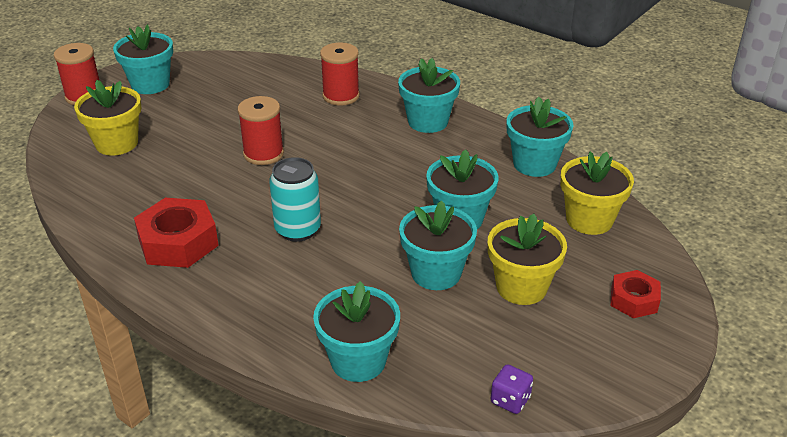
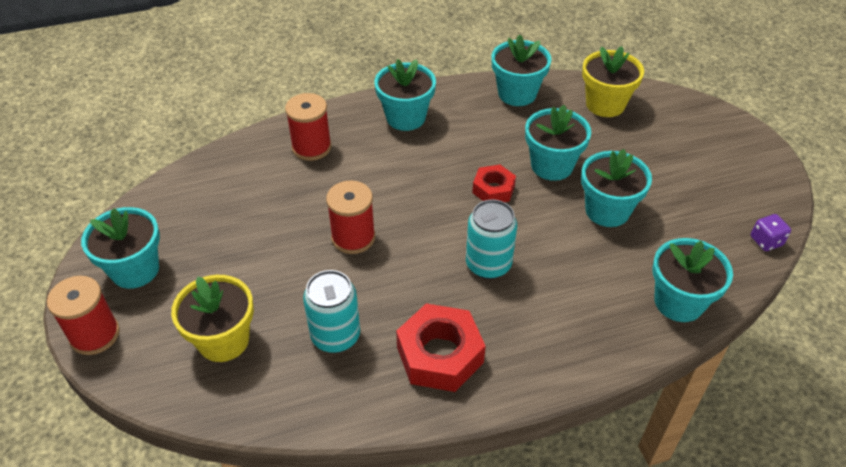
camera: 55 degrees left, 10 degrees up
(158, 187) = (335, 336): none -> turquoise can
(521, 287) = (654, 175): yellow flower pot -> none
(633, 300) = (703, 132): red nut -> red nut (493, 189)

